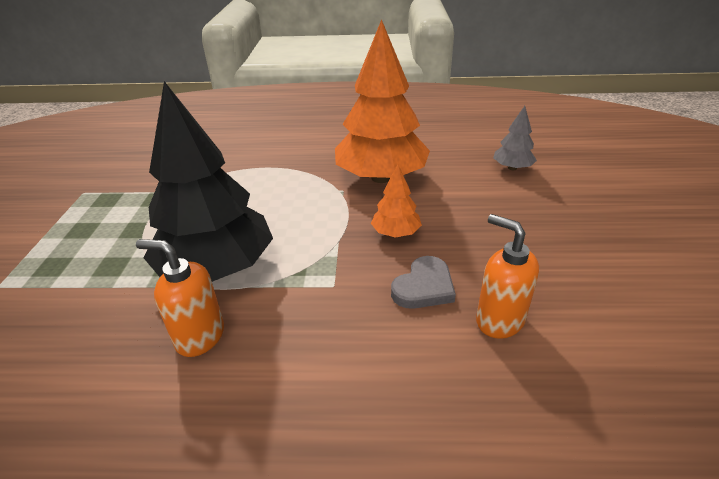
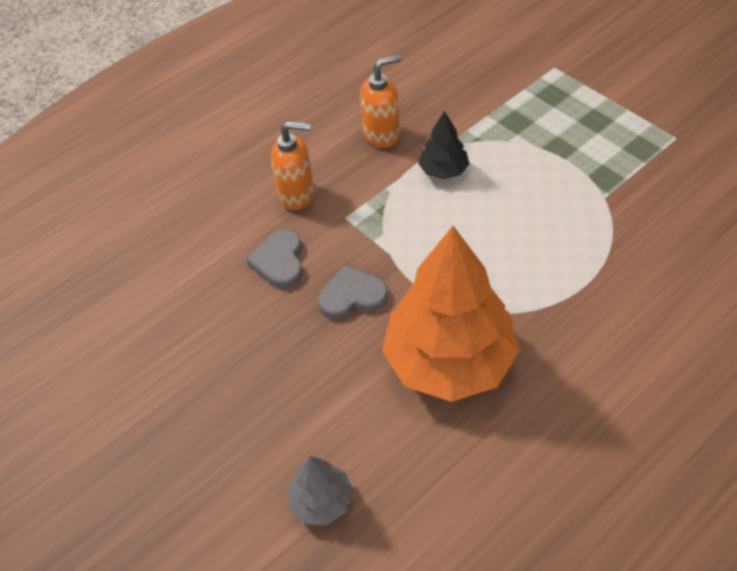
camera: 140 degrees right, 15 degrees up
(217, 268) = (443, 171): black tree -> black tree, size x0.45
(396, 233) = (352, 296): orange tree -> grey heart
(499, 320) = (206, 273): orange soap dispenser -> orange soap dispenser (297, 195)

